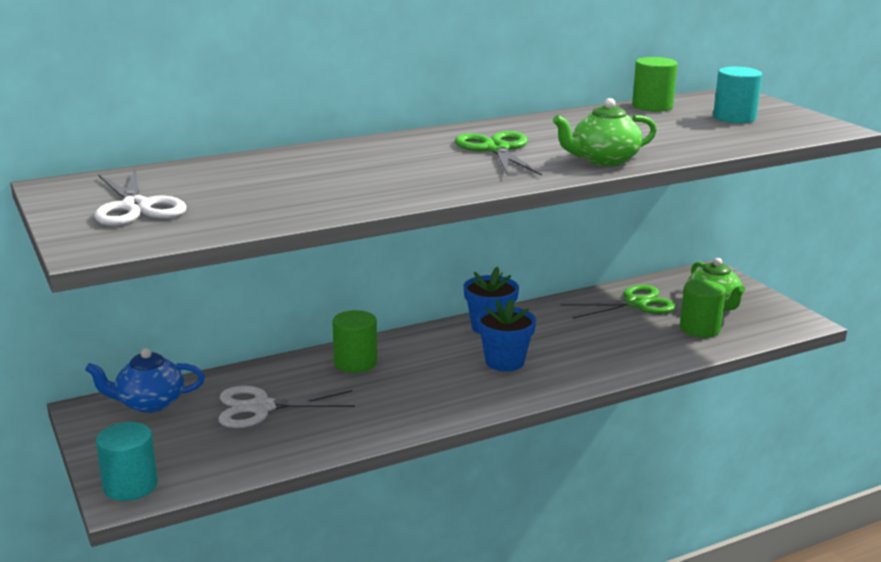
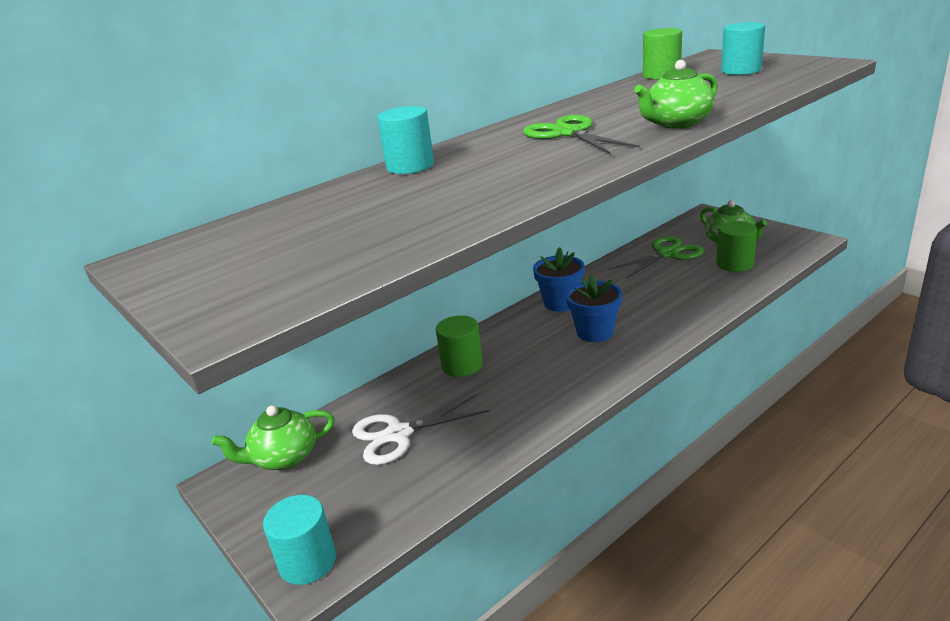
camera: 10 degrees left, 5 degrees up
(136, 207) = (248, 264): white scissors -> none
(149, 403) = (284, 457): blue teapot -> green teapot
(329, 151) = (410, 166): none -> turquoise cylinder

